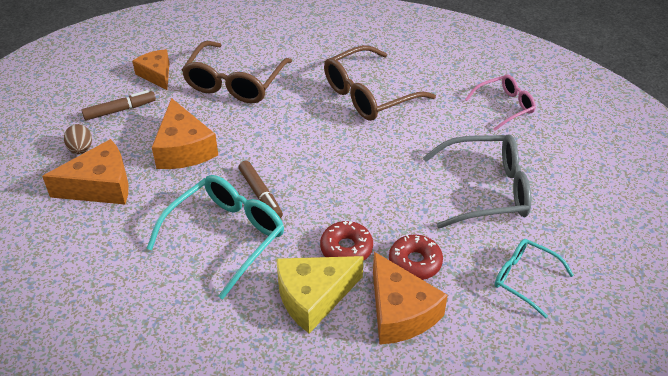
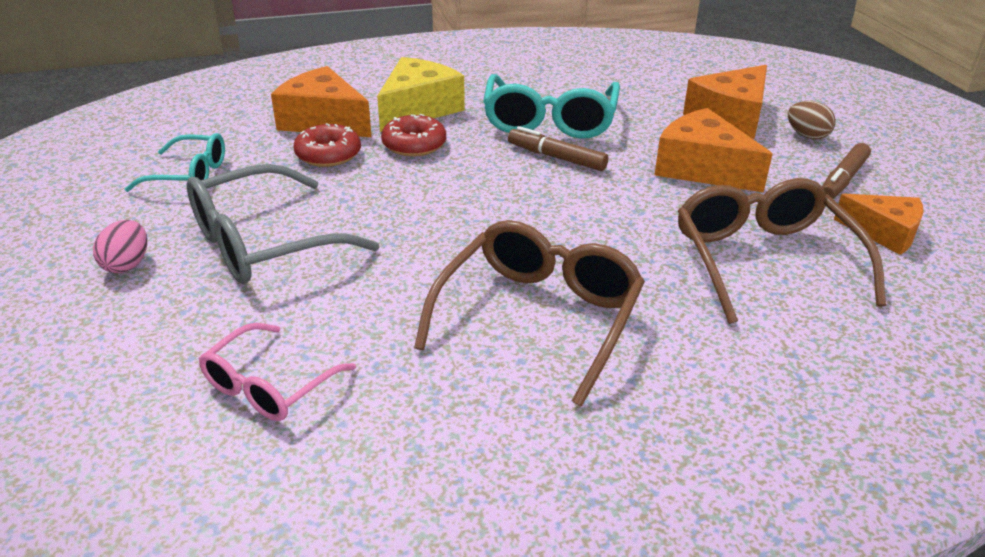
camera: 150 degrees right, 10 degrees down
(570, 203) = (127, 265): none -> pink egg

